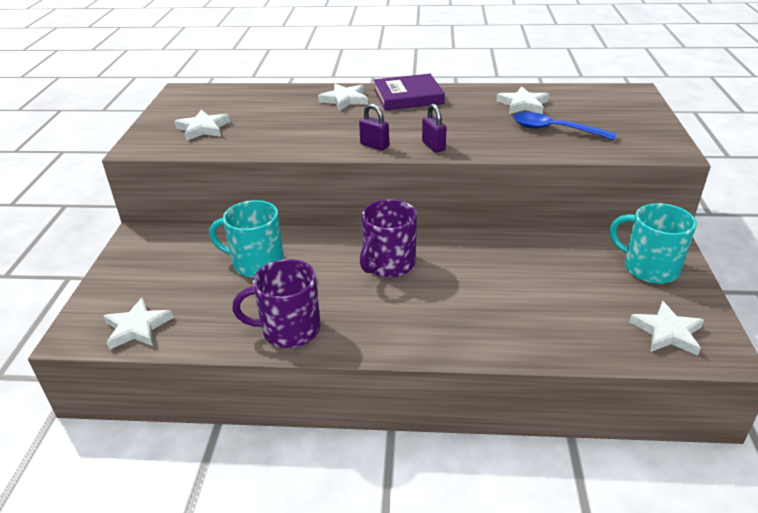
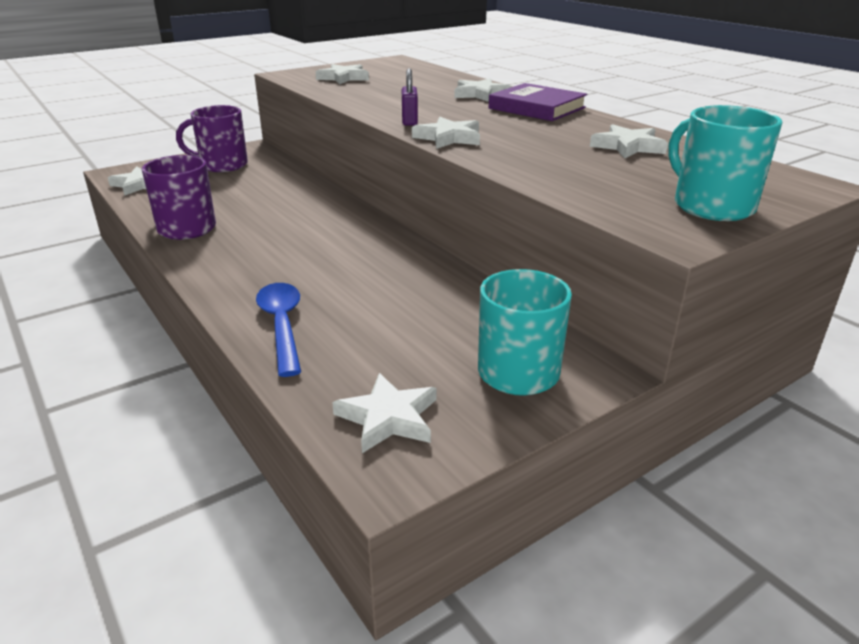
camera: 50 degrees right, 5 degrees down
(257, 263) = (263, 190): turquoise mug -> turquoise mug (711, 206)
(389, 264) = (326, 233): purple mug -> purple mug (222, 165)
(433, 146) = (449, 138): purple padlock -> white star
(555, 130) = (596, 171): blue spoon -> blue spoon (282, 325)

